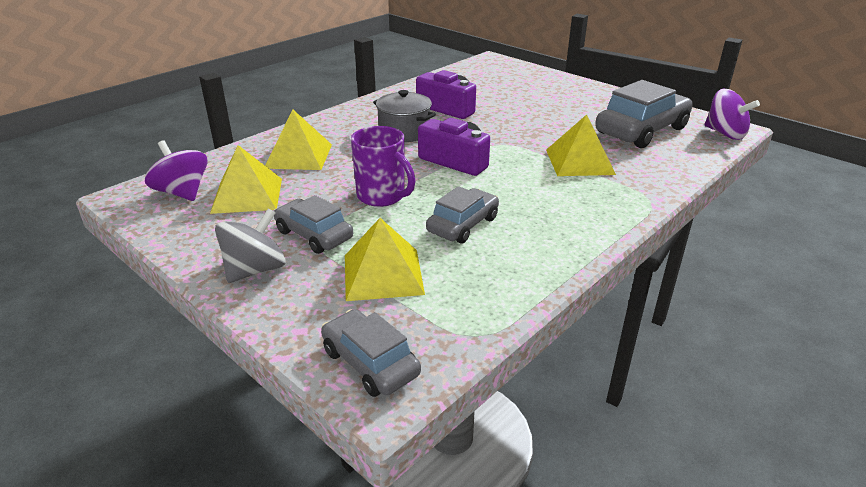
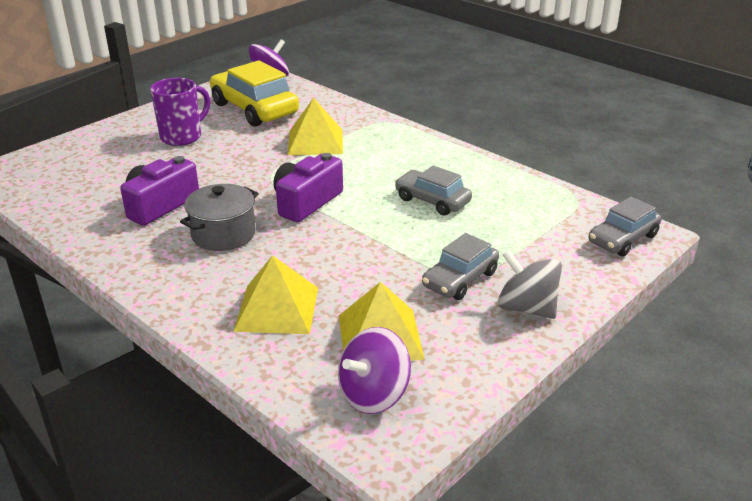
camera: 90 degrees left, 0 degrees up
(382, 196) = (382, 243): purple mug -> purple mug (182, 137)
(383, 274) = (515, 238): yellow pyramid -> none
(641, 130) = (254, 109): grey car -> yellow car

